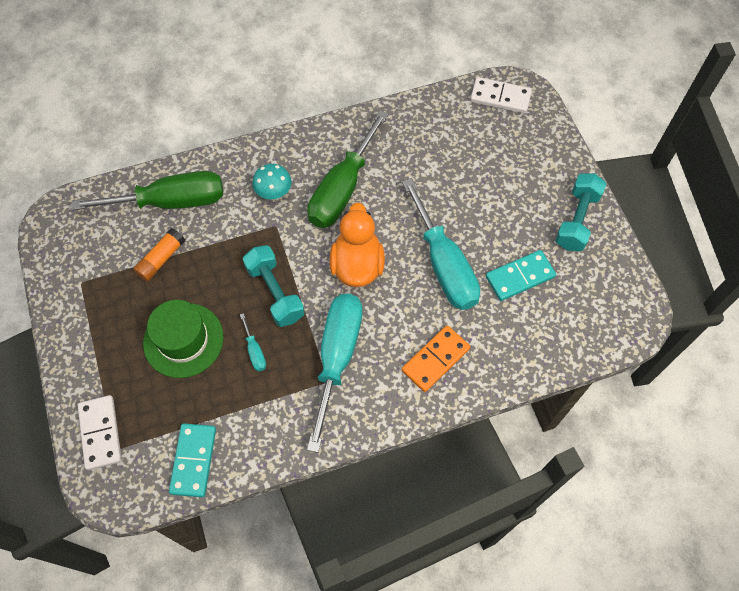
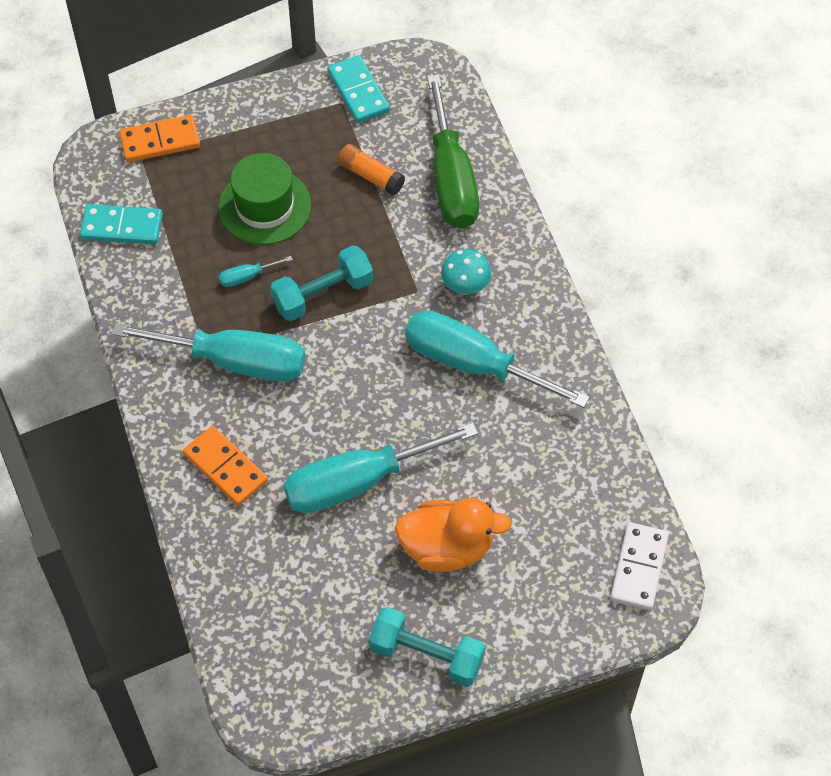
camera: 90 degrees right, 5 degrees down
(100, 433) = (160, 141): white domino -> orange domino
(342, 189) = (473, 364): green screwdriver -> turquoise screwdriver
(357, 265) = (359, 382): orange duck -> orange duck (447, 548)
(520, 277) = (338, 573): turquoise domino -> turquoise domino (358, 92)

